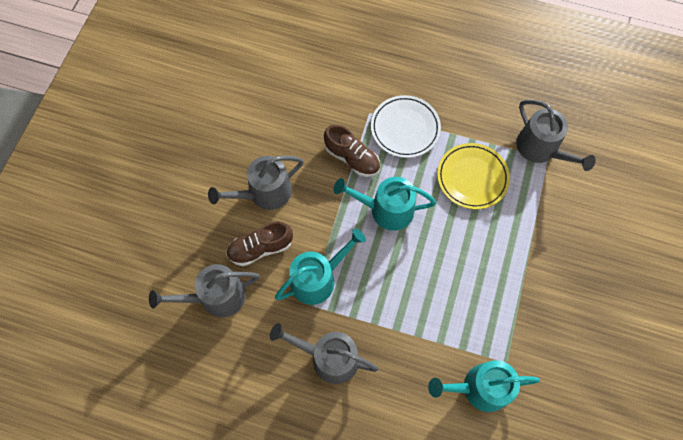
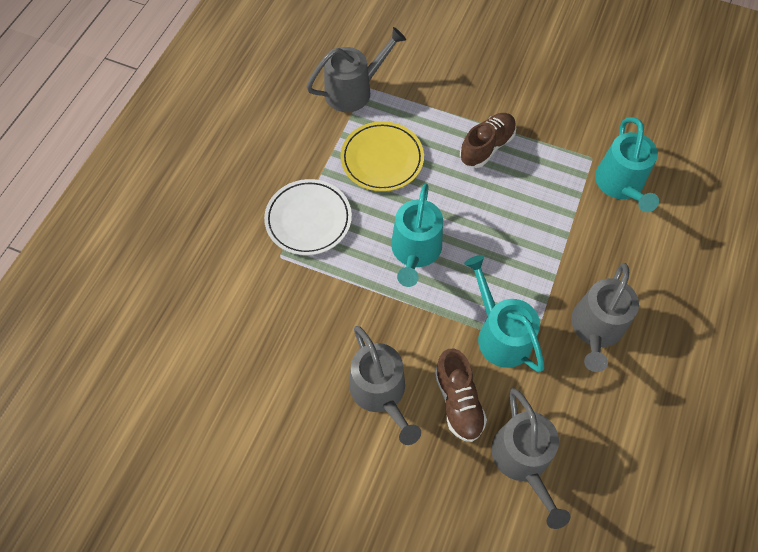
camera: 85 degrees left, 5 degrees down
(352, 158) = (342, 282): brown shoe -> brown shoe (486, 147)

